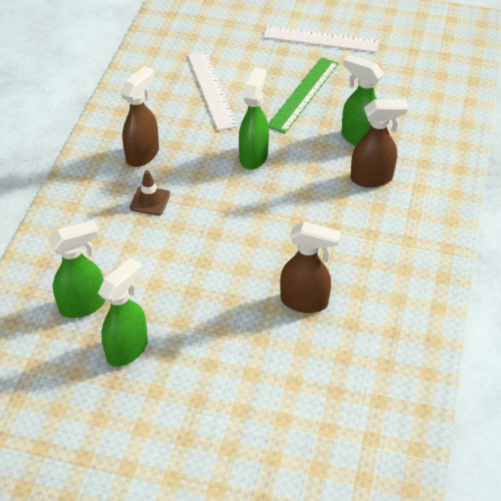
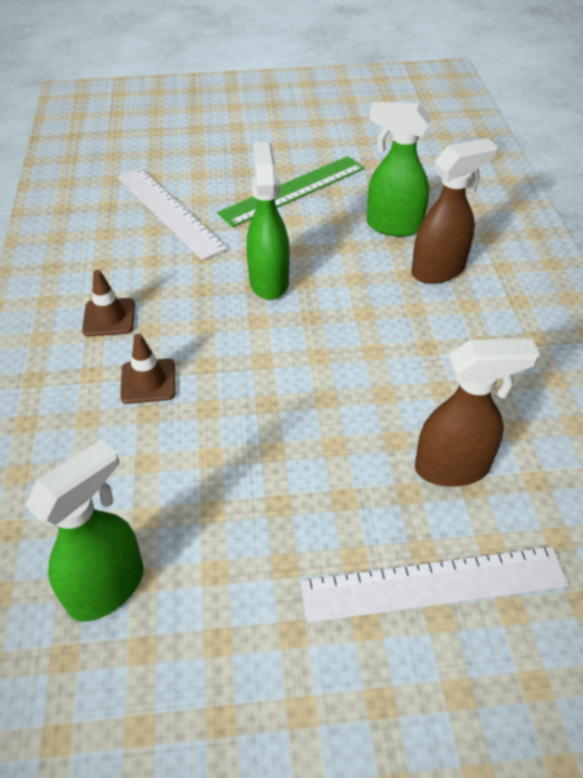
camera: 20 degrees left, 0 degrees up
(128, 349) = (217, 644): green spray bottle -> none
(143, 154) = (109, 317): brown spray bottle -> brown traffic cone
(303, 94) = (293, 190): green ruler -> green ruler turned 45 degrees clockwise
(320, 39) = (279, 126): white ruler -> white ruler (433, 584)

